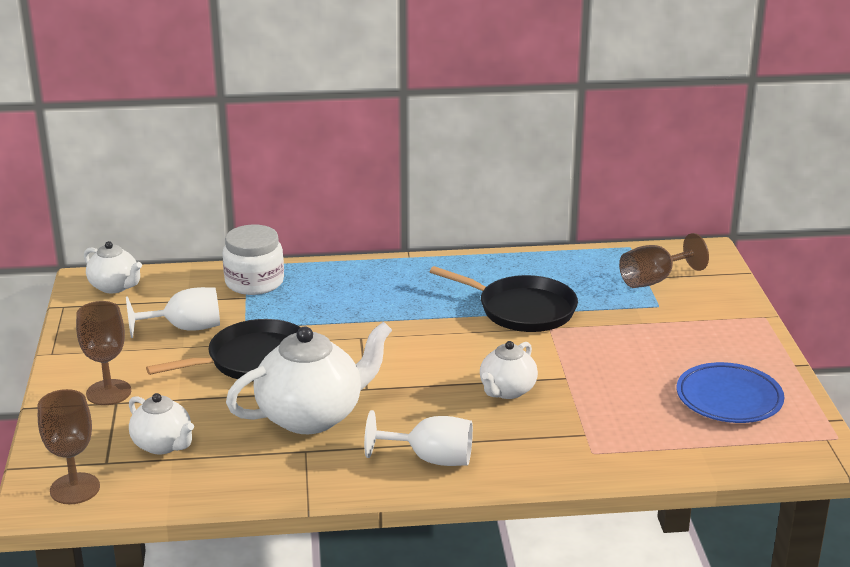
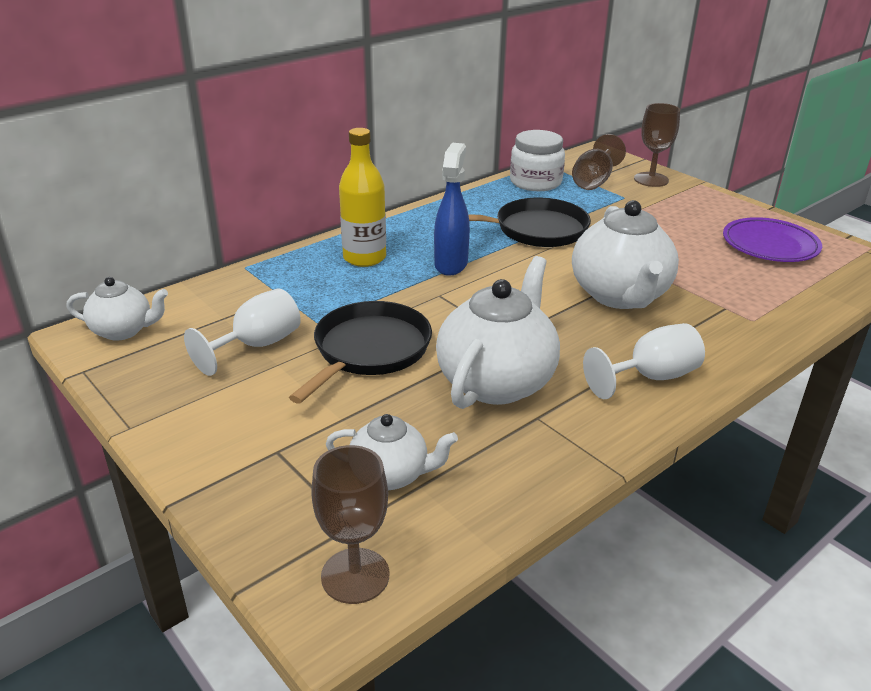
camera: 35 degrees left, 5 degrees up
(108, 392) = (255, 444): brown goblet -> brown goblet (651, 179)
(254, 282) = (273, 279): white jar -> white jar (535, 182)
(344, 287) = (364, 258): none -> yellow bottle
(405, 315) = (451, 264): none -> blue spray bottle
(507, 391) = (620, 296): white teapot -> white teapot, size x1.78
(729, 399) = (770, 245): blue plate -> purple plate

